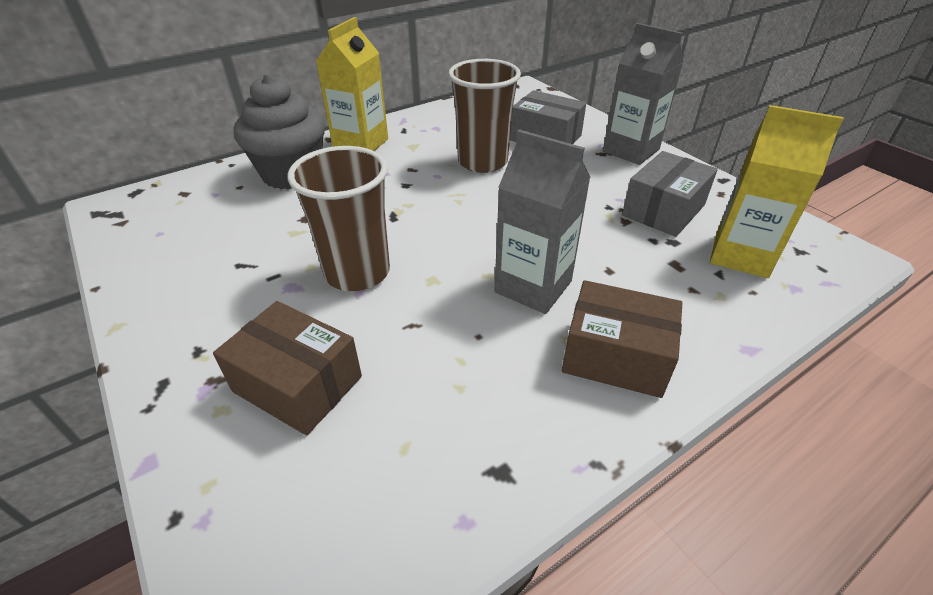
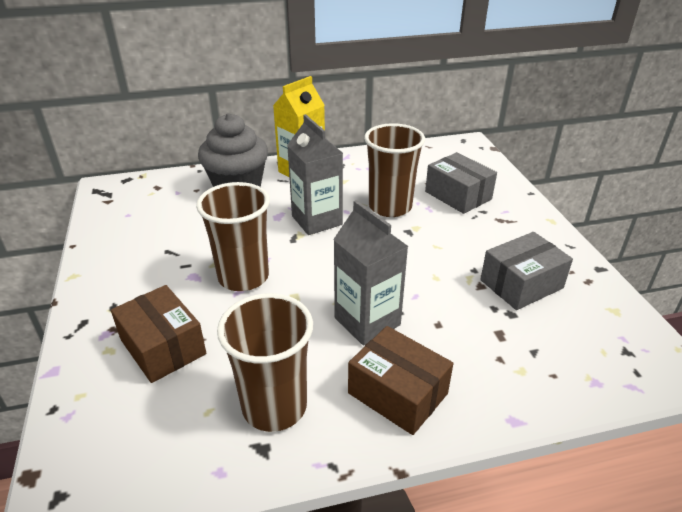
camera: 20 degrees right, 5 degrees down
(486, 415) = (274, 406): none -> brown cup
(631, 151) = (529, 223): grey carton -> grey carton (317, 220)
(740, 255) = (565, 341): yellow carton -> none

